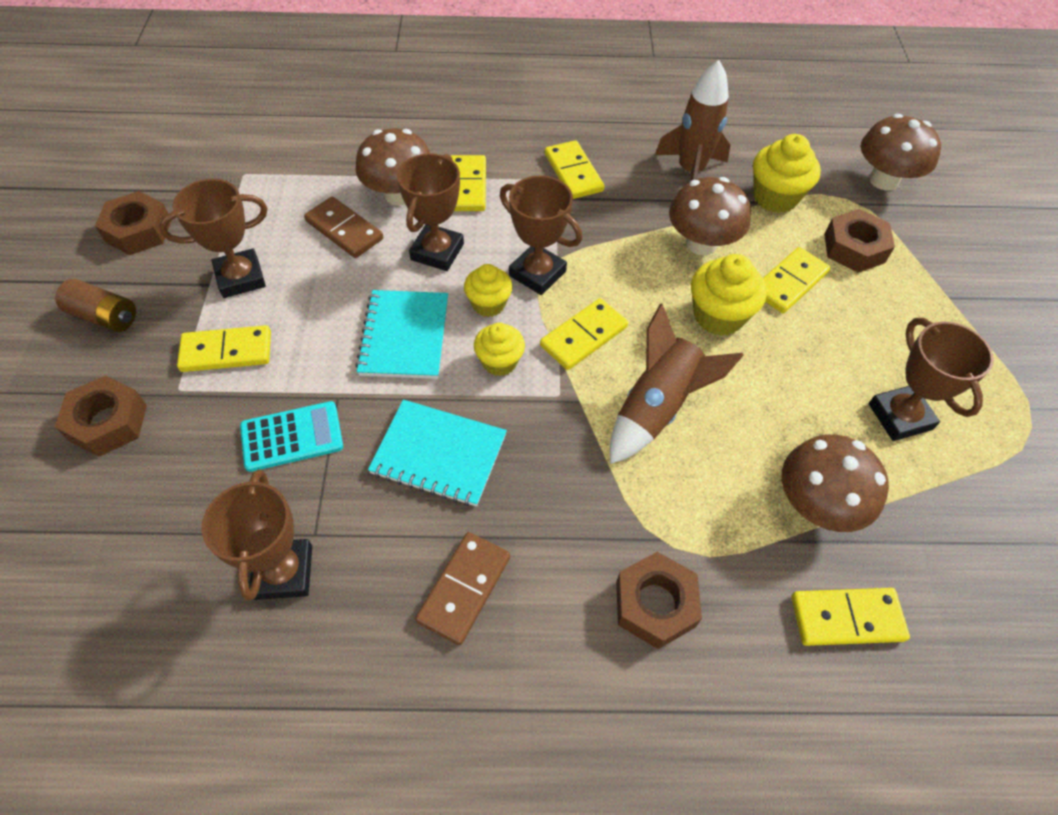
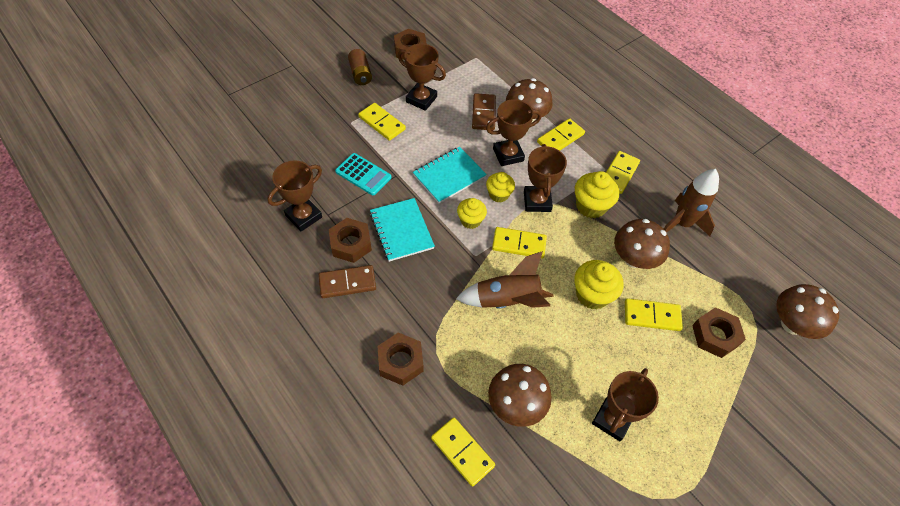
camera: 50 degrees right, 0 degrees up
(108, 422) = (317, 113): brown nut -> brown nut (351, 244)
(775, 197) = (709, 275): yellow cupcake -> yellow cupcake (591, 206)

